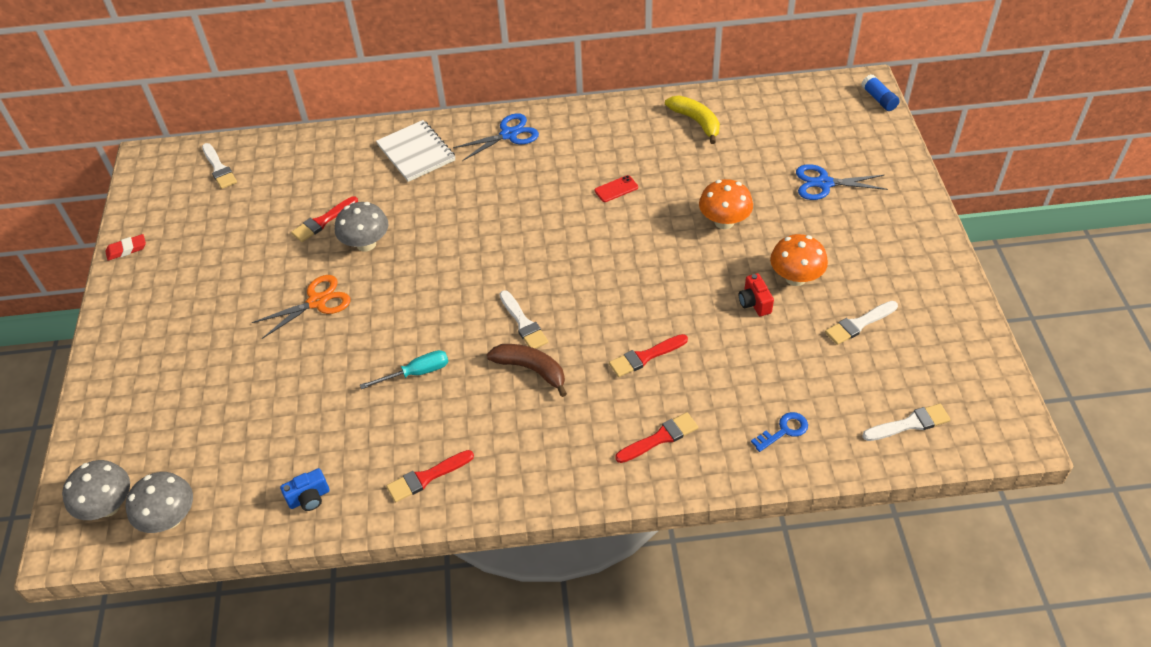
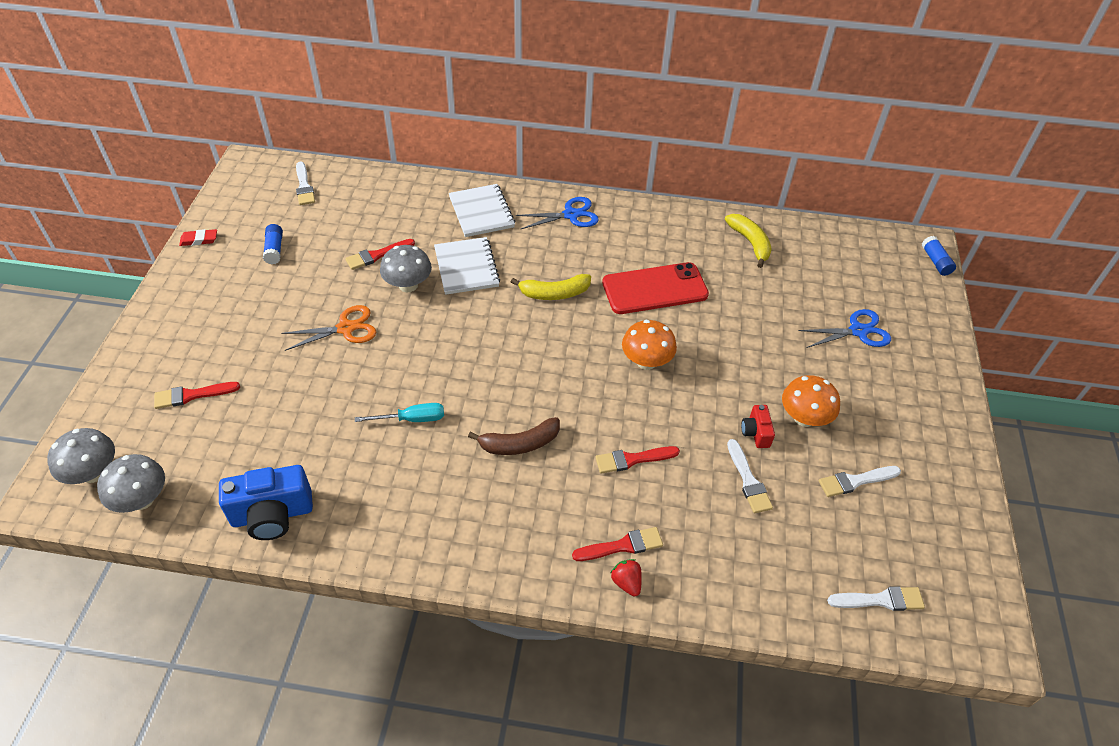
camera: 10 degrees right, 0 degrees up
(212, 241) = (274, 249): none -> blue glue stick
(309, 498) = (272, 515): blue camera -> blue camera, size x1.93
(420, 212) = (466, 267): none -> white notebook
(427, 477) = (387, 524): red brush -> red brush (192, 395)
(518, 217) = (554, 293): none -> yellow banana
(523, 323) = (527, 396): white brush -> white brush (748, 480)
(531, 369) = (519, 444): brown banana -> brown banana turned 120 degrees clockwise
(616, 189) = (654, 289): red phone -> red phone, size x2.49
(674, 469) = (626, 582): none -> red strawberry
(724, 222) = (749, 345): orange mushroom -> orange mushroom (646, 362)
(784, 430) = (748, 572): blue key -> none
(824, 183) = (858, 331): blue scissors -> blue scissors turned 150 degrees clockwise

